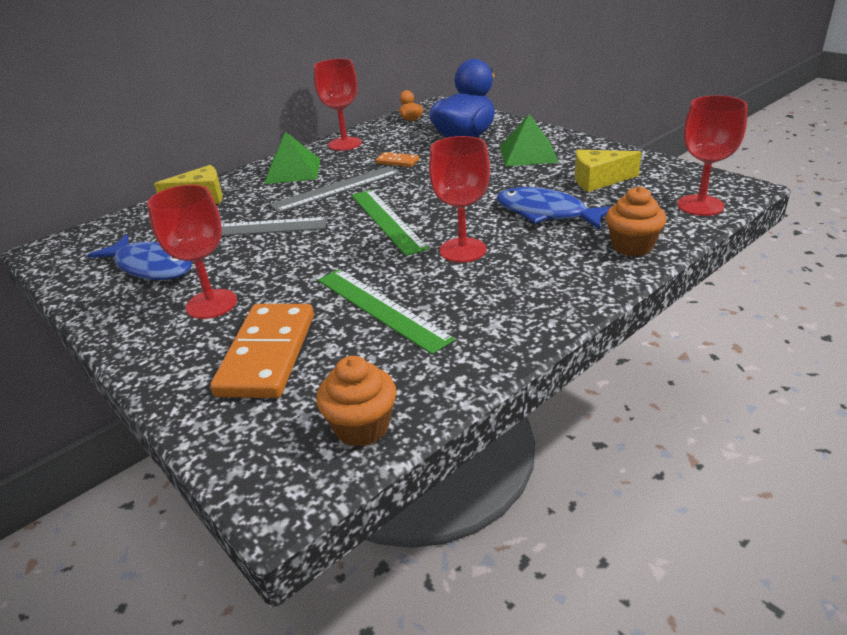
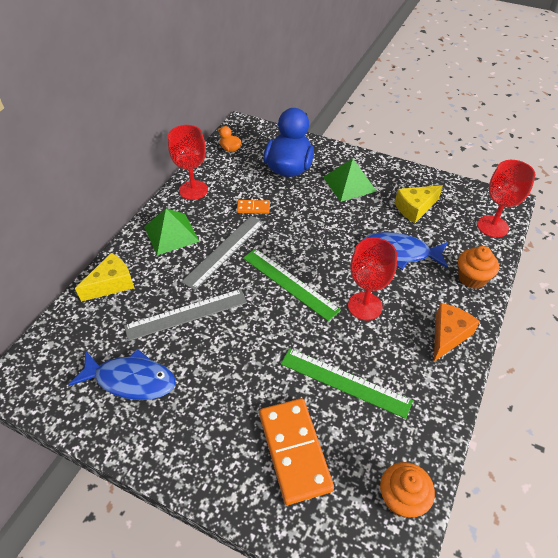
camera: 25 degrees left, 15 degrees up
(211, 304) = (214, 410): red goblet -> none
(555, 291) = (448, 335): none -> orange cheese

